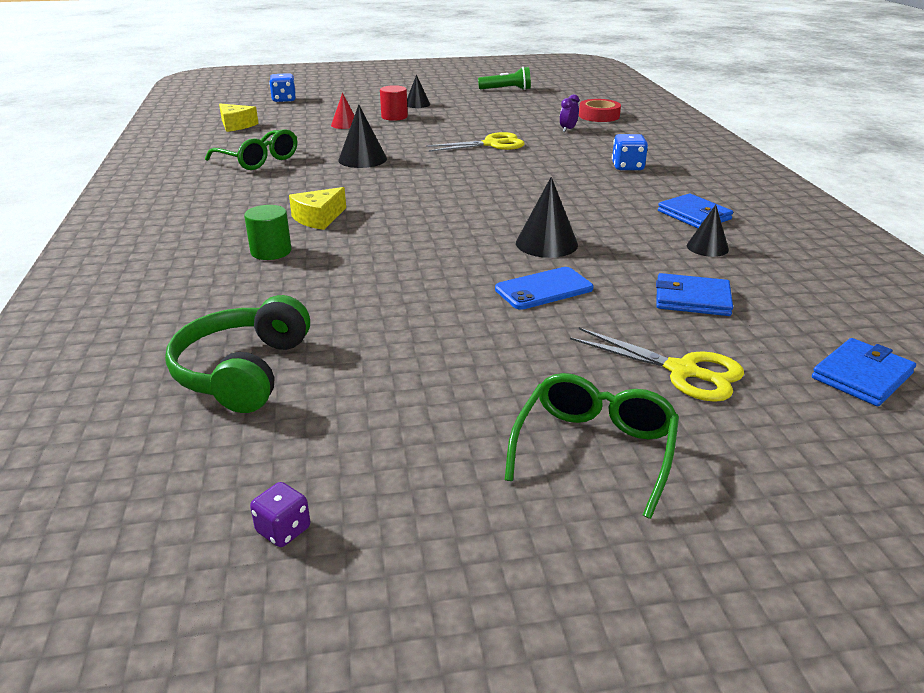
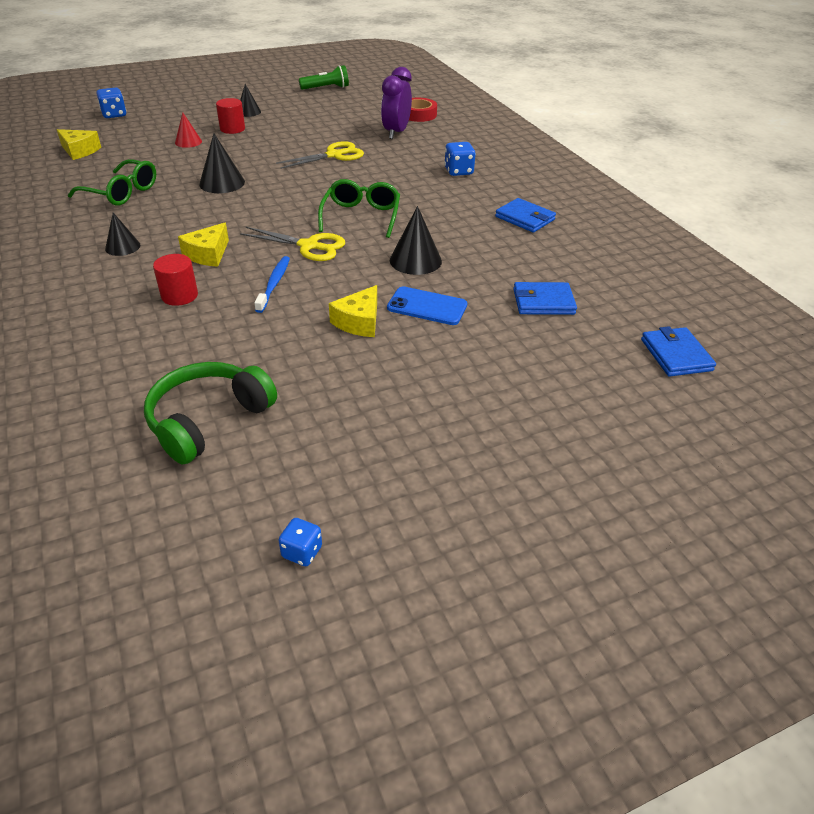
camera: 15 degrees left, 10 degrees up
(242, 371) = (208, 420): green headphones -> green headphones turned 45 degrees clockwise
(271, 251) = (179, 296): green cylinder -> red cylinder
(283, 530) = (302, 552): purple dice -> blue dice
(376, 251) = (274, 284): none -> blue toothbrush
(457, 295) = (359, 322): none -> yellow cheese
(543, 289) = (427, 306): blue phone -> blue phone turned 60 degrees clockwise
(568, 129) = (396, 133): purple clock -> purple clock, size x1.98
(594, 449) = (507, 445): green glasses -> green glasses (361, 216)
(682, 371) = (552, 369): yellow scissors -> yellow scissors (309, 246)
(707, 247) = (543, 250): black cone -> black cone (122, 247)
(861, 376) = (676, 355): blue wallet -> blue wallet turned 45 degrees counterclockwise

